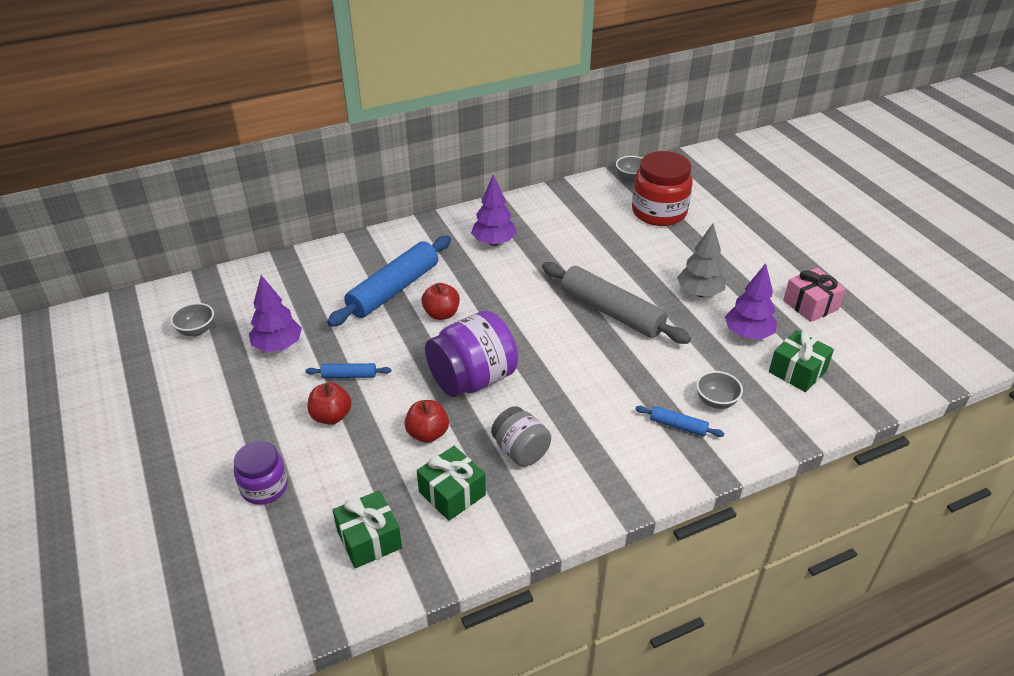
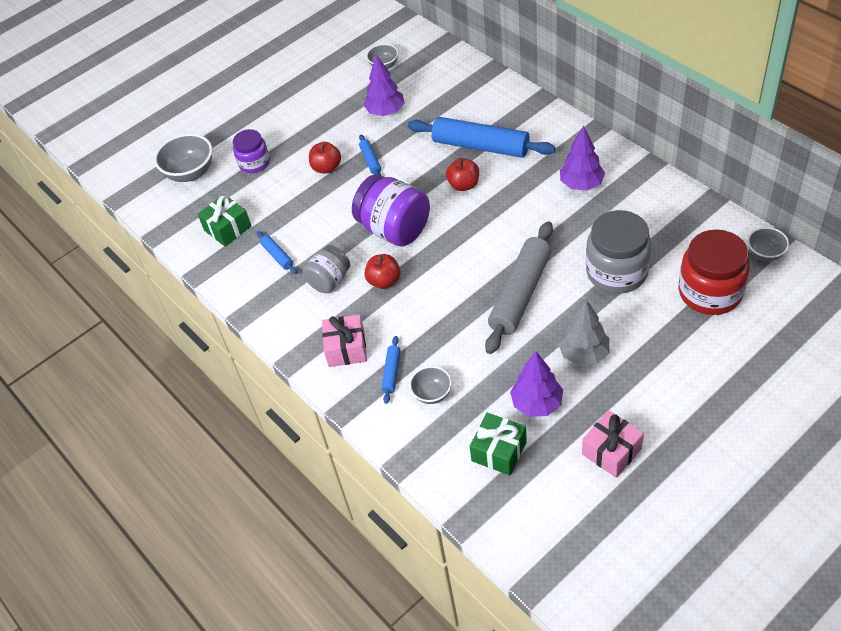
camera: 80 degrees right, 10 degrees up
(224, 567) = (190, 173): none -> grey bowl
(427, 434) = (328, 224): red apple -> red apple (384, 281)
(452, 493) = (277, 256): green gift -> blue rolling pin
(613, 251) = (616, 272): none -> grey jar
(631, 456) = (346, 348): none -> pink gift

